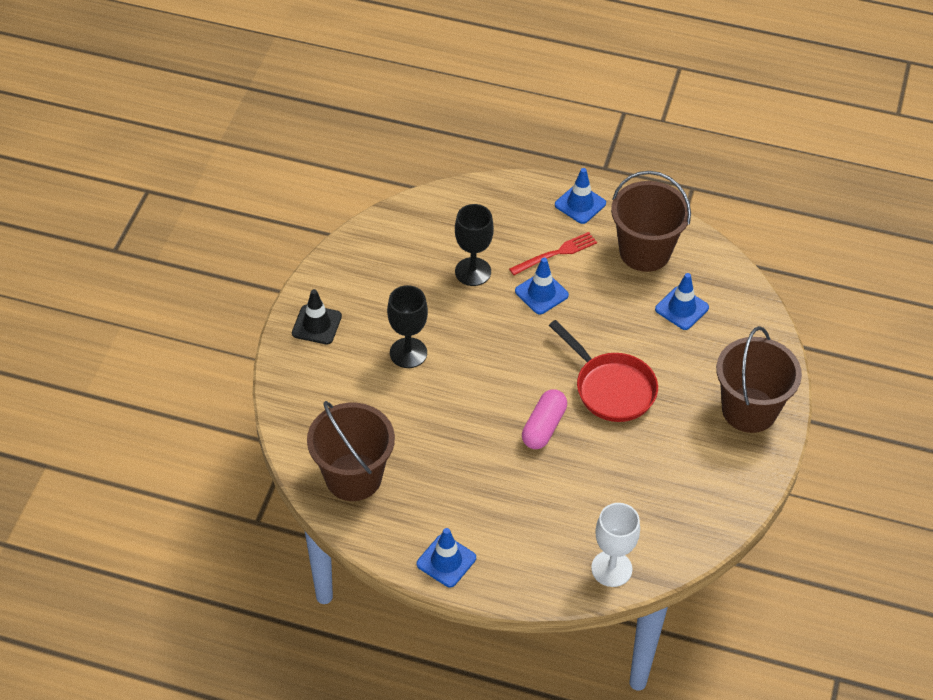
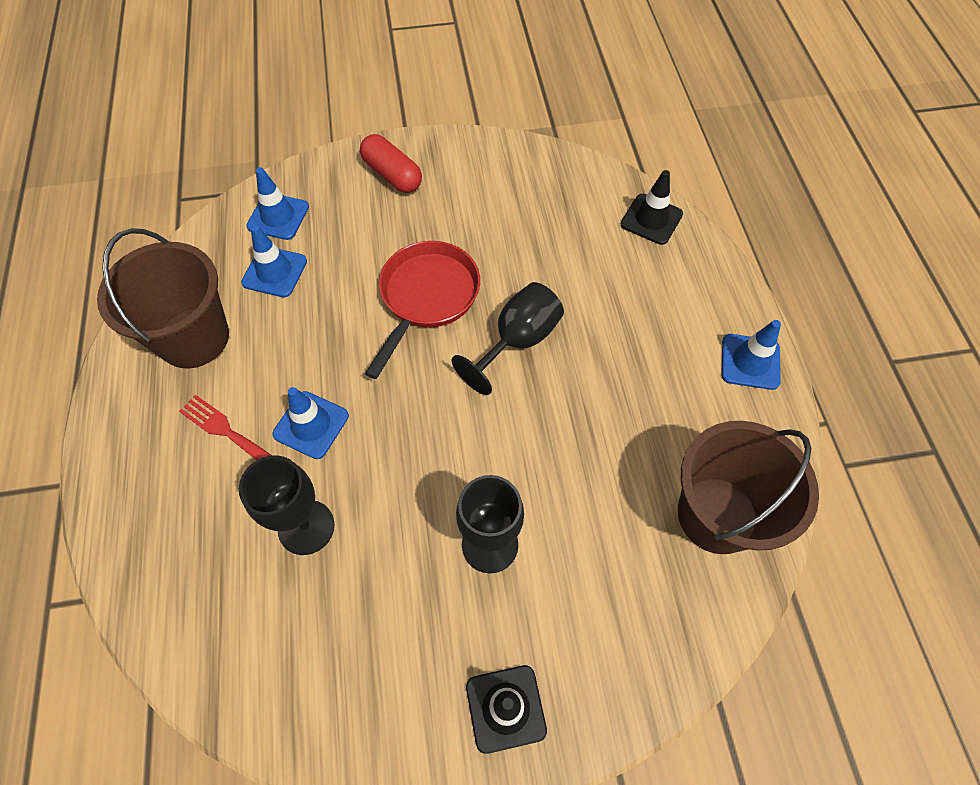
camera: 115 degrees left, 10 degrees up
(543, 427) = (517, 341): pink capsule -> black goblet
(580, 204) = (126, 442): blue traffic cone -> blue traffic cone (278, 217)
(611, 568) = (651, 219): white goblet -> black traffic cone
(749, 410) = (392, 175): brown bucket -> red capsule

